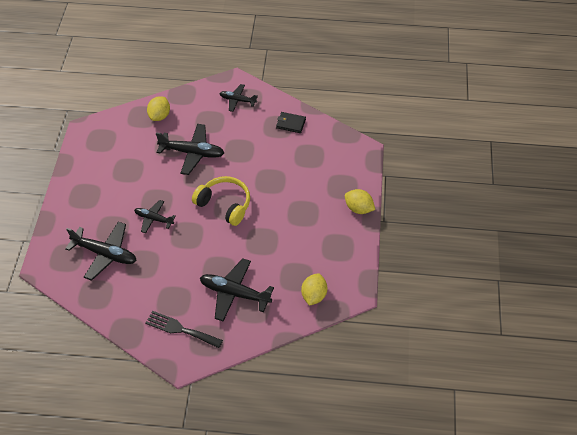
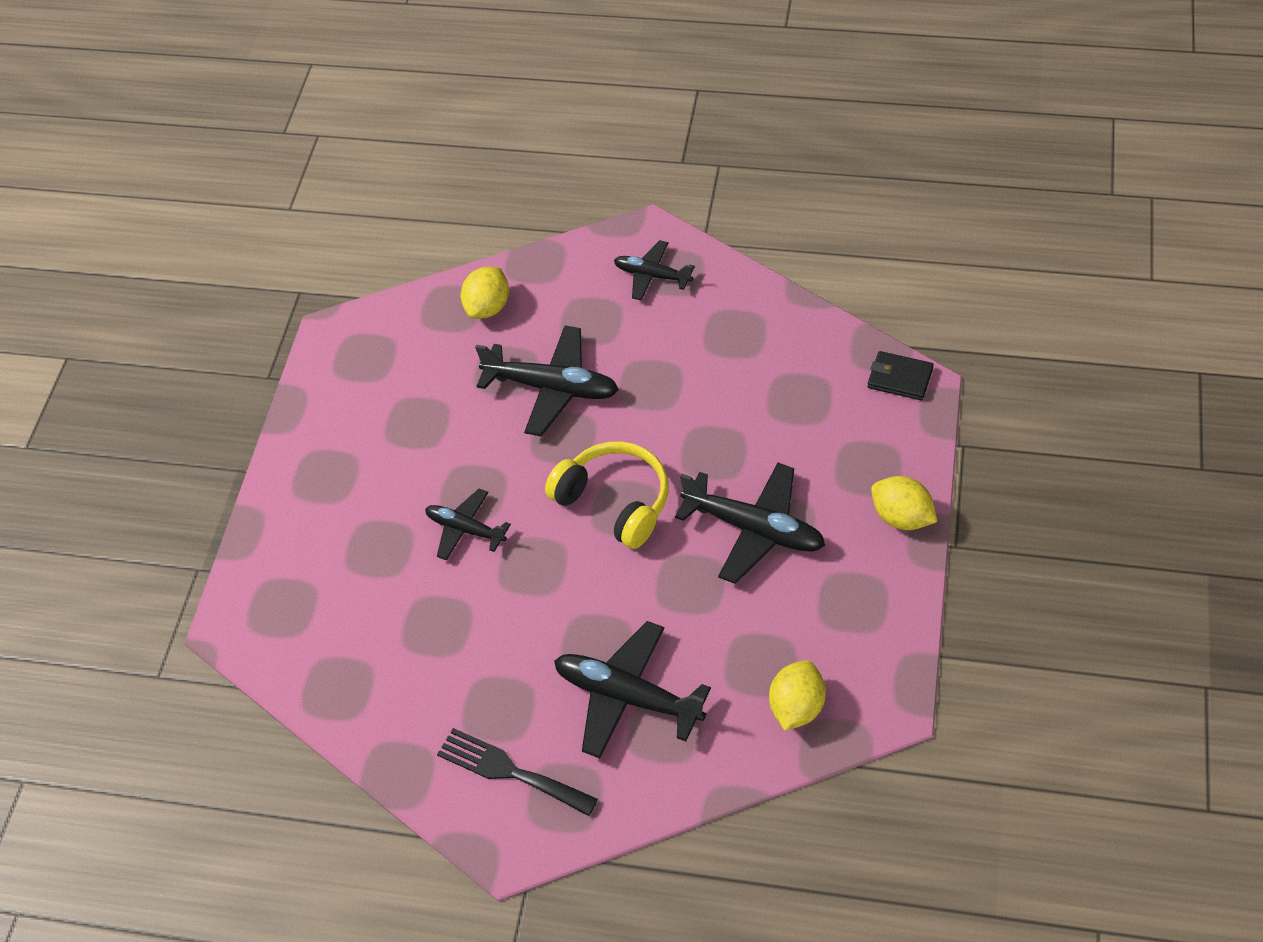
camera: 10 degrees right, 0 degrees up
(105, 254) = (362, 602): black plane -> black plane (754, 529)
(291, 124) = (763, 328): black wallet -> black wallet (900, 378)

